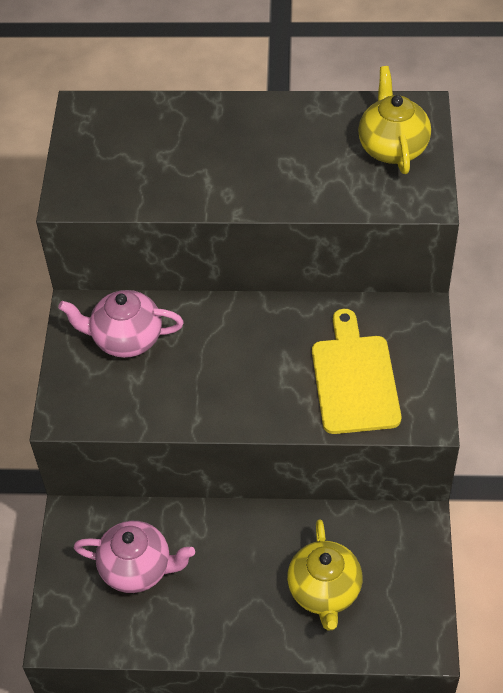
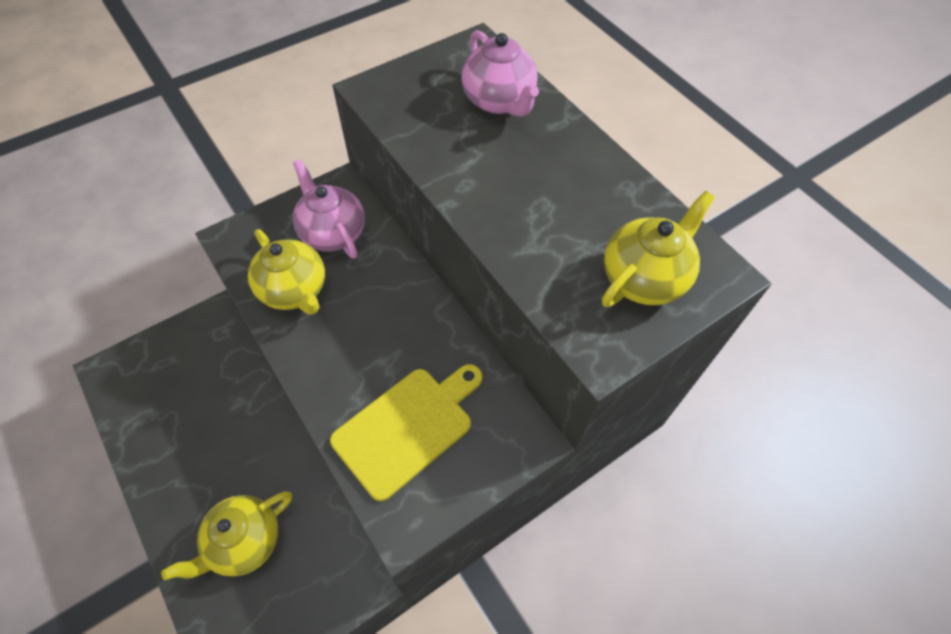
camera: 50 degrees right, 5 degrees up
(137, 568) = (193, 385): pink teapot -> pink teapot (499, 101)
(164, 393) = (294, 290): none -> yellow teapot

